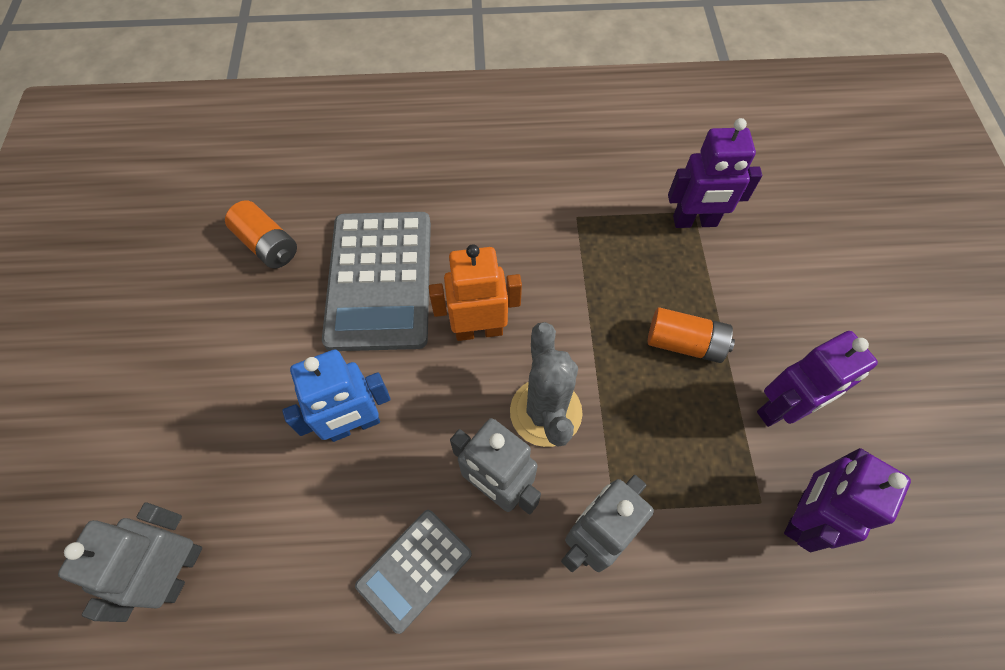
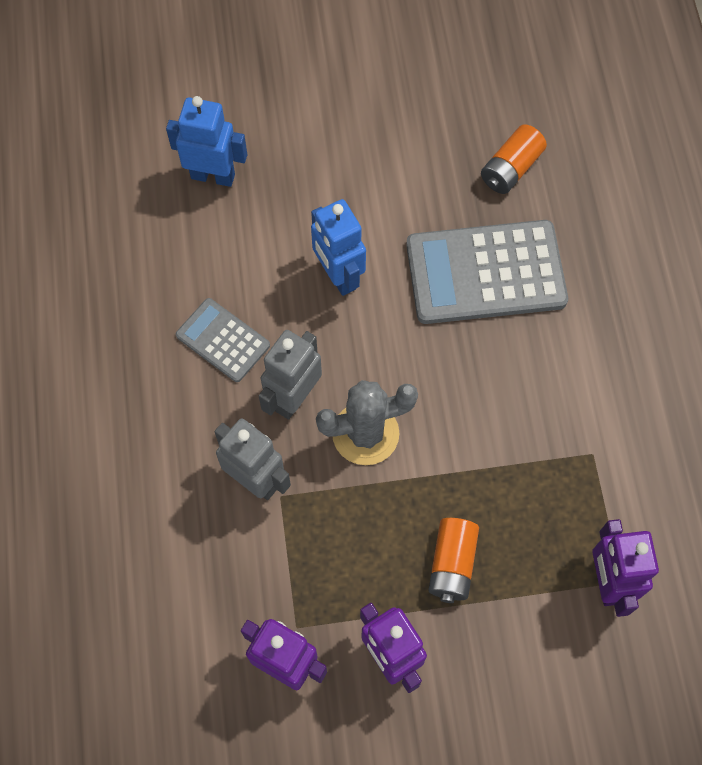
camera: 85 degrees right, 5 degrees up
(179, 571) = (213, 176): grey robot -> blue robot
(478, 330) = (443, 367): orange robot -> none

